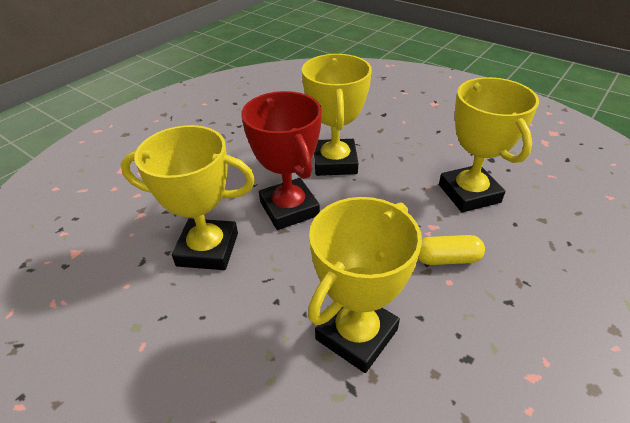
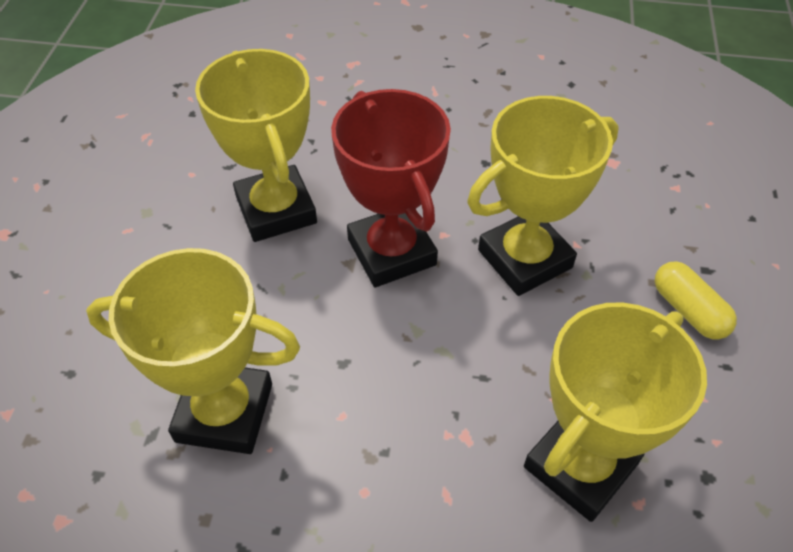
camera: 60 degrees right, 10 degrees up
(289, 209) = (391, 252): red trophy -> red trophy turned 60 degrees counterclockwise
(447, 259) = (407, 476): yellow capsule -> yellow capsule (688, 310)

